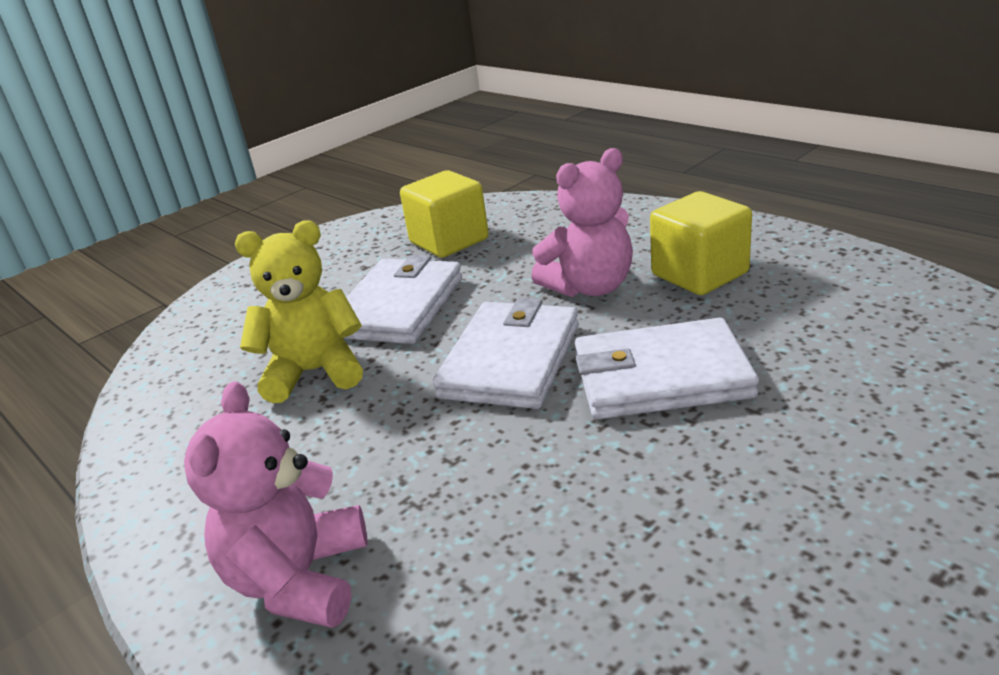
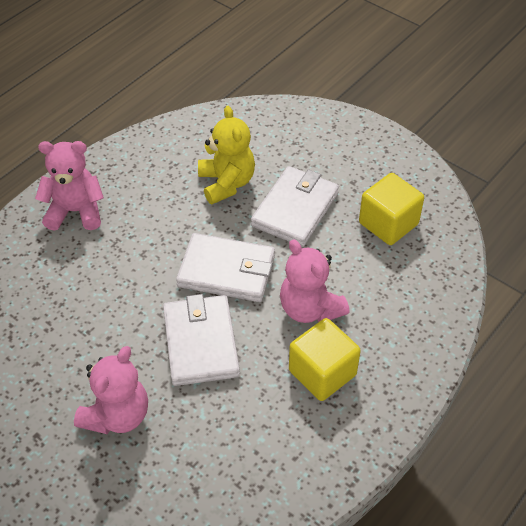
camera: 80 degrees right, 20 degrees up
(398, 307) = (295, 209): white wallet -> white wallet turned 75 degrees counterclockwise
(840, 459) = (117, 415): none -> pink teddy bear

